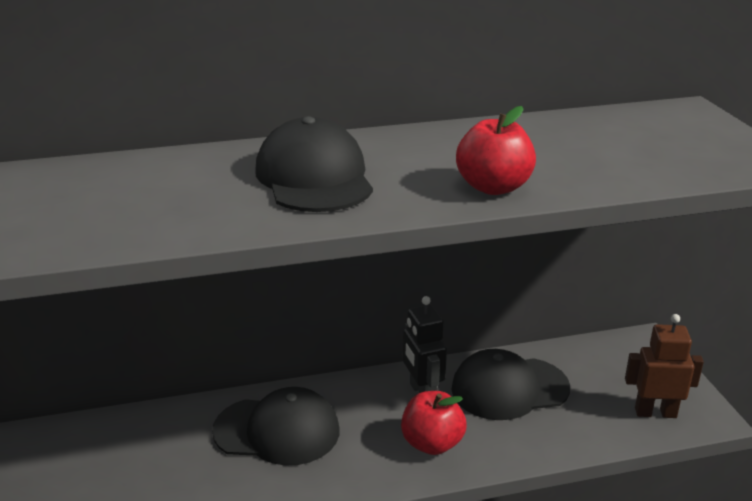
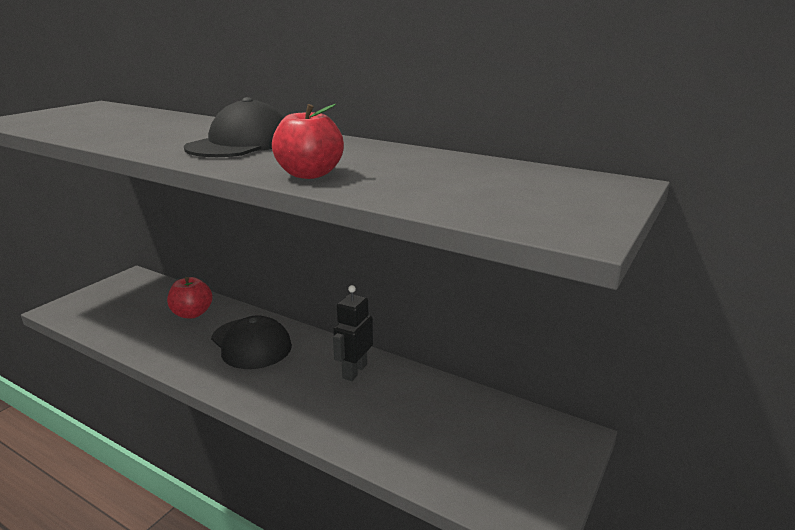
camera: 45 degrees right, 5 degrees down
(432, 443) = (309, 401): red apple -> red apple (192, 314)
(509, 388) = (412, 402): black cap -> none
(655, 412) = (493, 488): brown robot -> none

